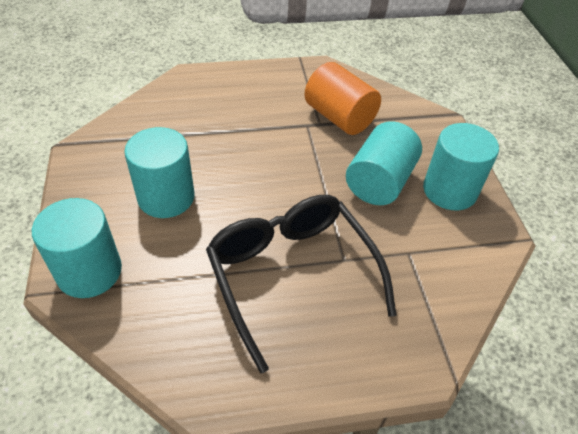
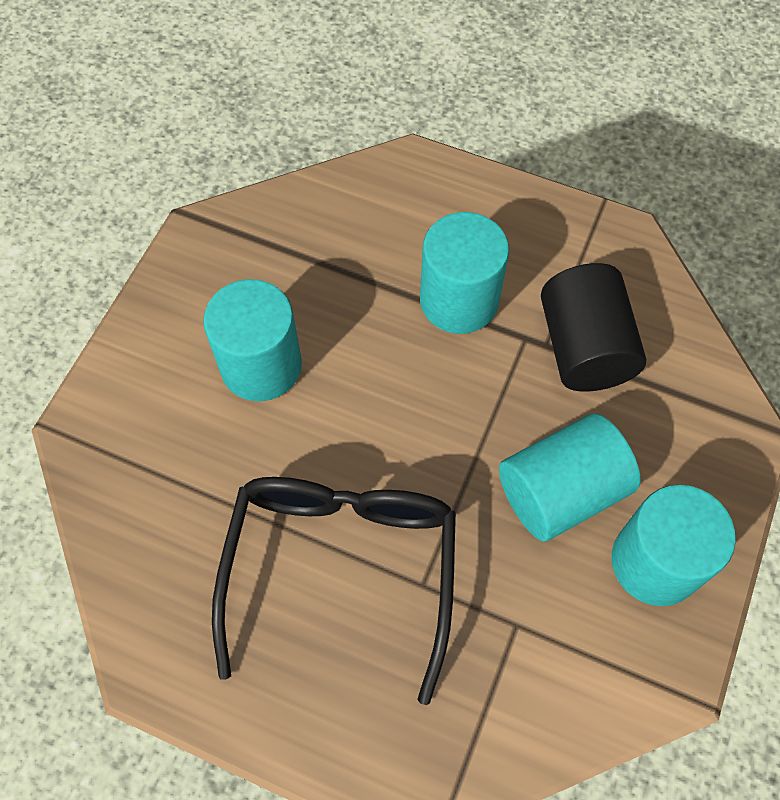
camera: 35 degrees right, 15 degrees up
(89, 272) = (116, 429): turquoise cylinder -> turquoise cylinder (459, 300)
(339, 117) = (584, 347): orange cylinder -> black cylinder

